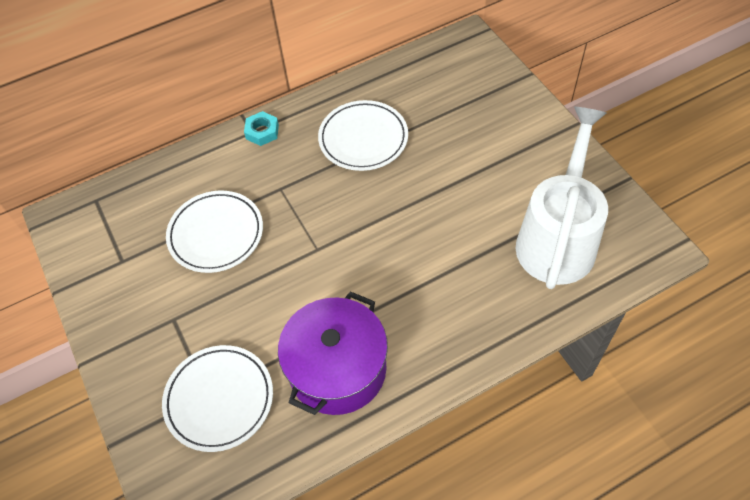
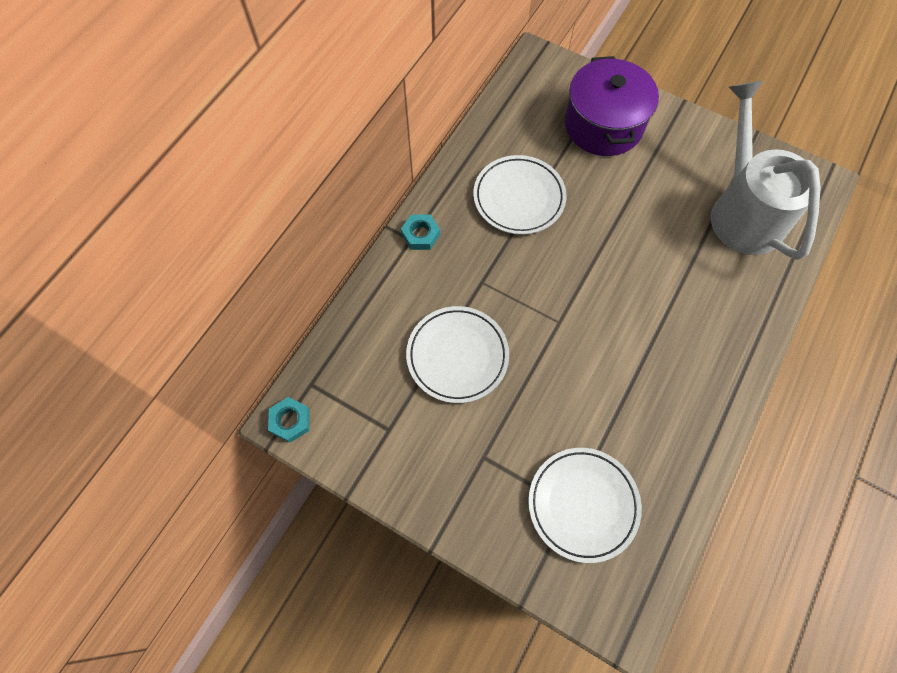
camera: 35 degrees left, 10 degrees up
(61, 218) = (290, 421): none -> turquoise nut
(337, 369) = (659, 419): purple pot -> purple pot (603, 125)

